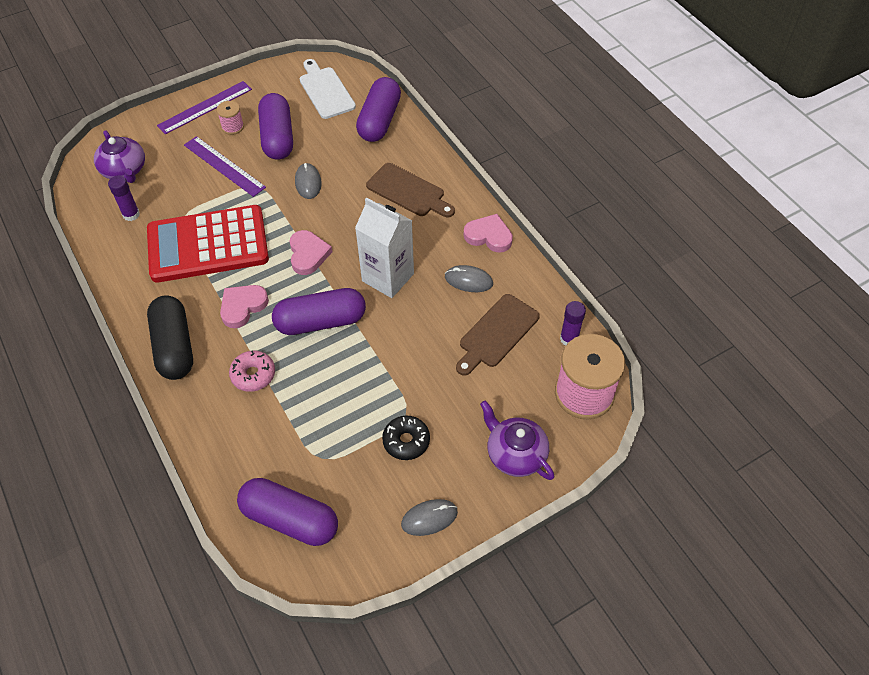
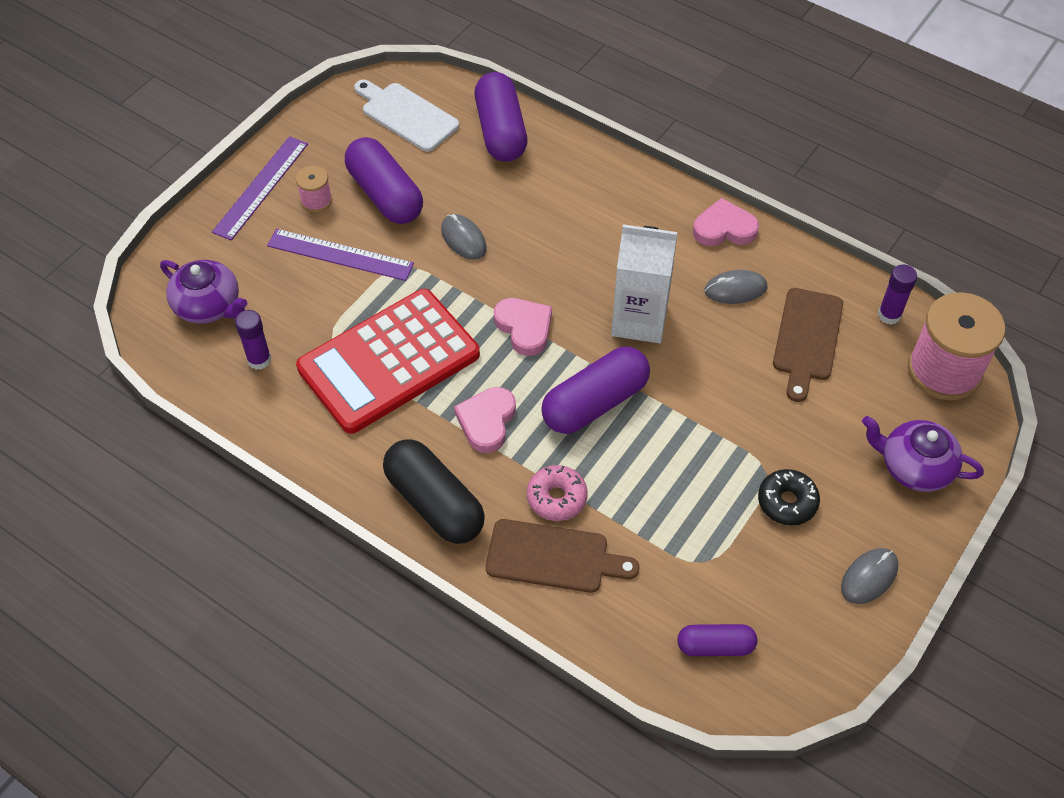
camera: 25 degrees left, 0 degrees up
(290, 519) = (715, 646): purple capsule -> purple capsule, size x0.57
(408, 191) = (595, 208): brown cutting board -> brown cutting board (553, 557)

